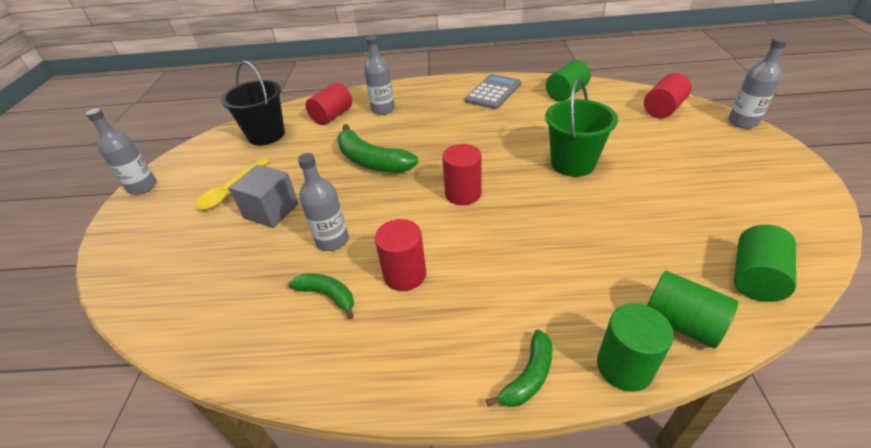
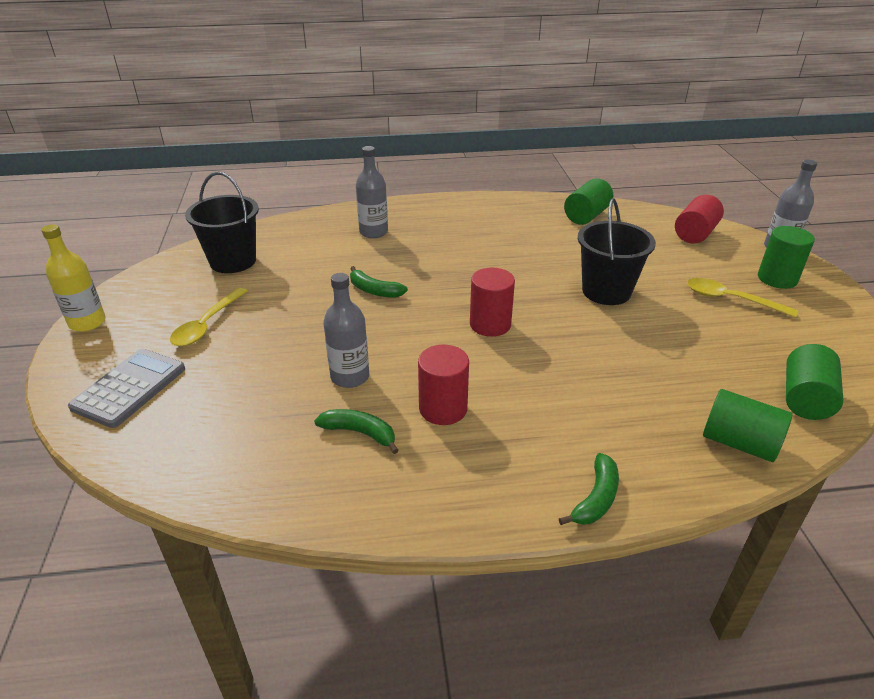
camera: 10 degrees left, 5 degrees down
(142, 187) = (87, 322): grey bottle -> yellow bottle
(271, 211) = (266, 347): grey cube -> none
(332, 116) = (311, 239): red cylinder -> none
(371, 161) = (374, 290): green banana -> green banana, size x0.56
(493, 92) = (502, 214): grey calculator -> grey calculator (129, 388)
(572, 163) = (606, 291): green bucket -> black bucket
(624, 366) = (689, 484): green cylinder -> green cylinder (777, 278)
(689, 172) = (730, 299): none -> yellow spoon

